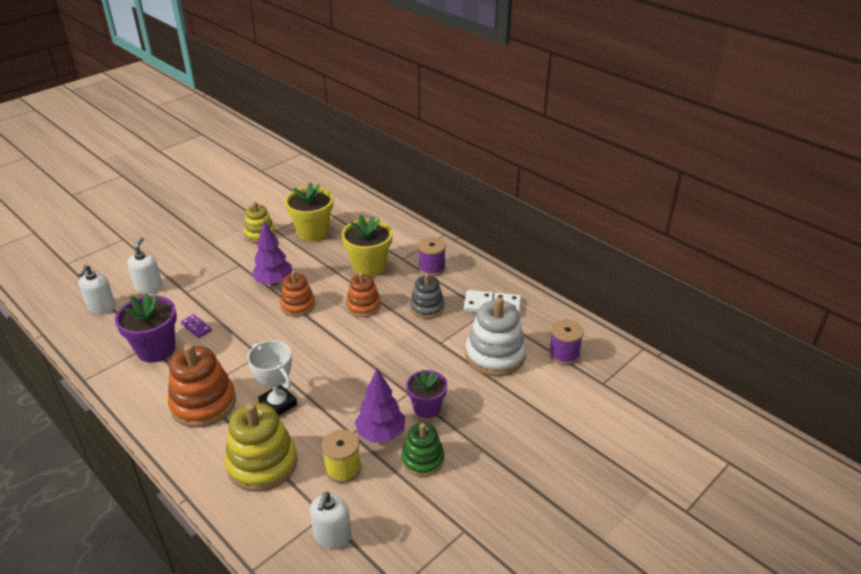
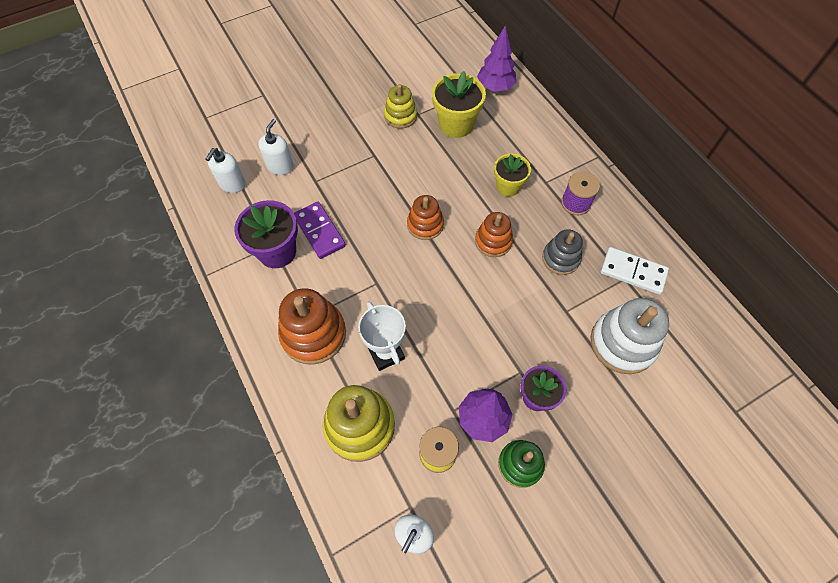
camera: 15 degrees right, 25 degrees up
(196, 327) = (319, 231): purple domino -> purple domino, size x1.79
(274, 282) = (405, 187): purple tree -> purple tree (495, 87)
(369, 267) = (508, 187): yellow flower pot -> yellow flower pot, size x0.66
(564, 354) = (700, 360): purple spool -> none

